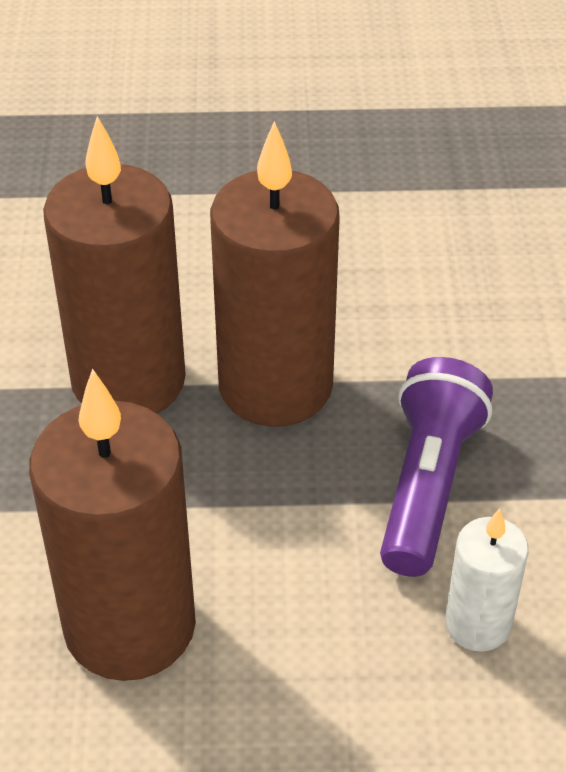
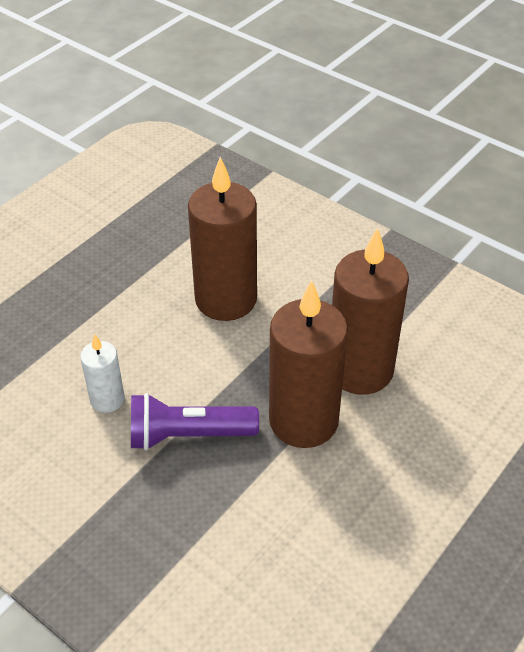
camera: 130 degrees right, 0 degrees up
(427, 485) = (188, 435): purple flashlight -> purple flashlight turned 120 degrees clockwise

